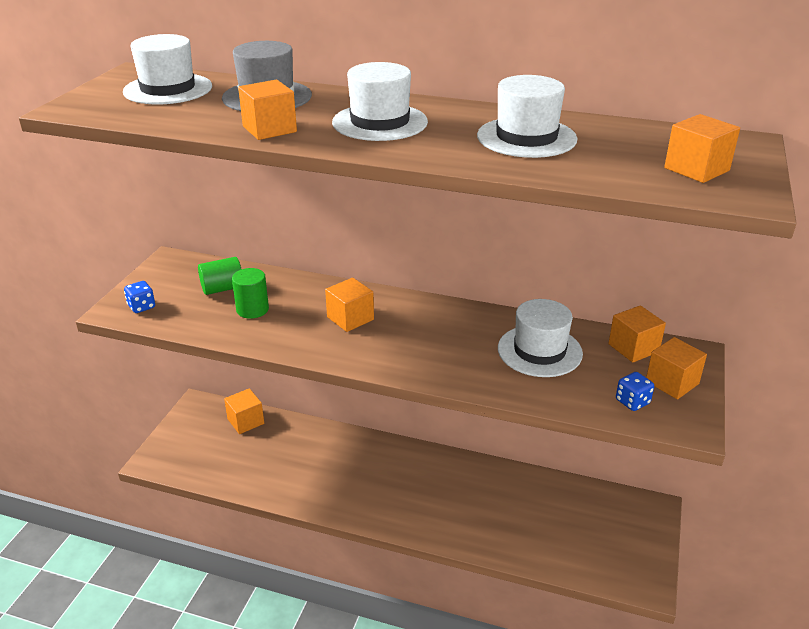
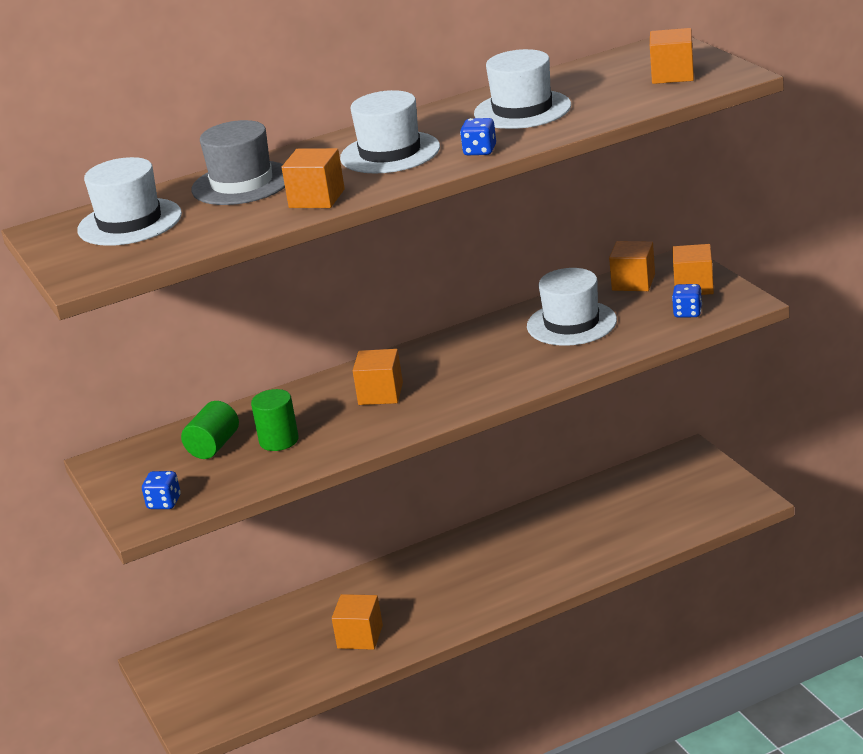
camera: 40 degrees left, 5 degrees down
(245, 421) = (236, 638): orange cube -> orange cube (360, 637)
(428, 152) = (480, 151): none -> blue dice

